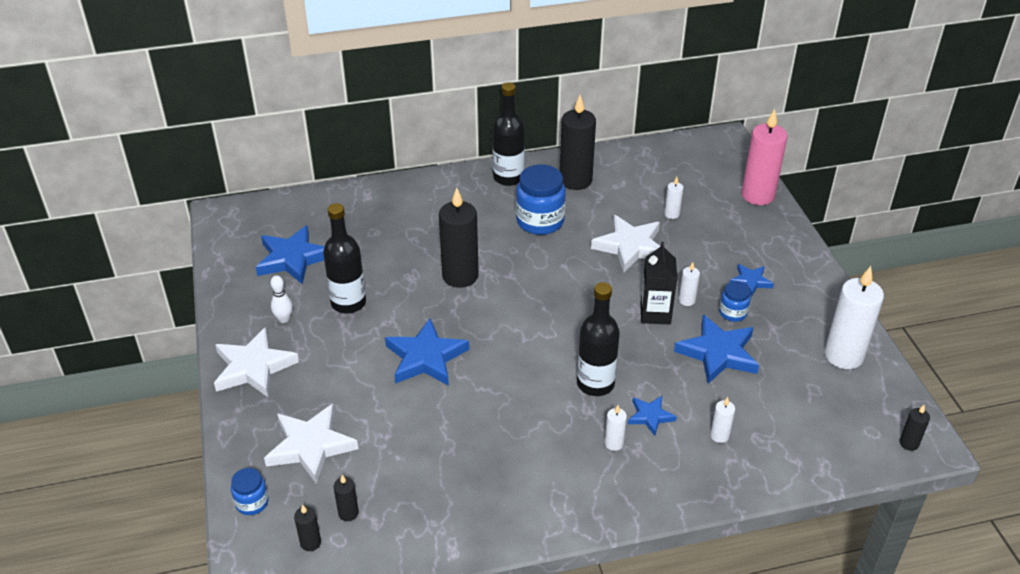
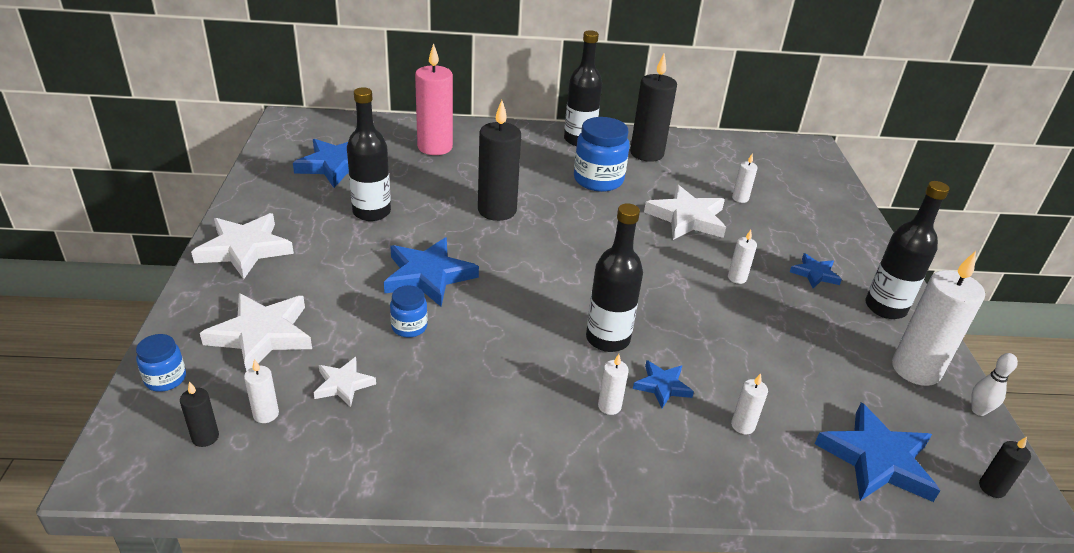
camera: 10 degrees right, 5 degrees down
(284, 319) = (299, 213): white bowling pin -> white bowling pin (978, 410)
(348, 513) = (266, 414): black candle -> white candle
(398, 474) = (343, 384): none -> white star
(655, 313) = (697, 283): black carton -> none
(718, 353) = (761, 336): blue star -> blue star (877, 459)
(733, 313) = (787, 300): blue jar -> blue jar (409, 327)
(757, 195) = (838, 198): pink candle -> pink candle (435, 147)
(813, 302) = (885, 307): none -> black bottle

